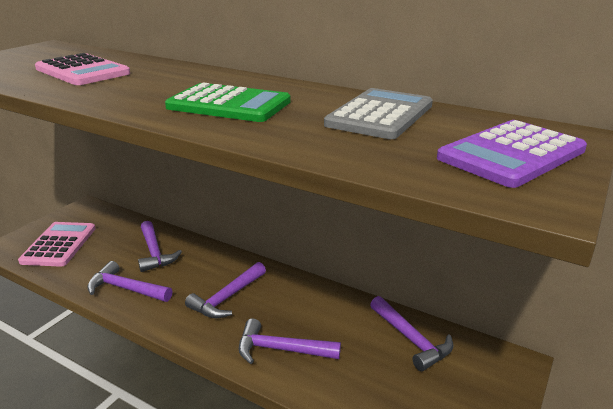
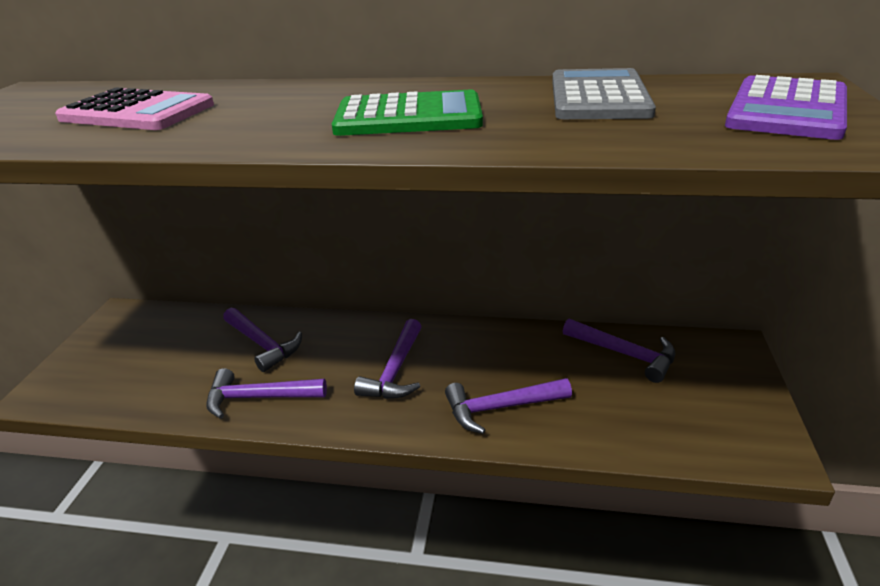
camera: 20 degrees left, 5 degrees up
(59, 245) = (119, 370): pink calculator -> none

